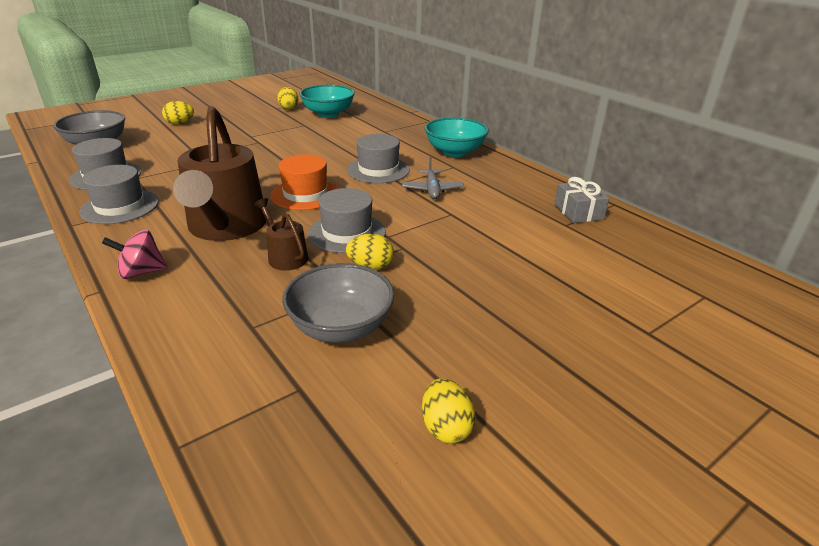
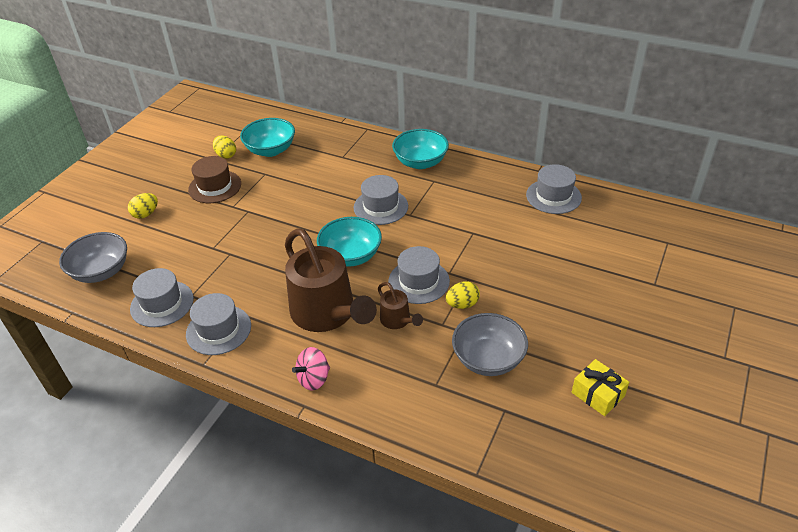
camera: 25 degrees left, 10 degrees up
(254, 122) = (215, 187): none -> brown hat
(285, 256) = (398, 321): brown watering can -> brown watering can turned 150 degrees counterclockwise
(305, 194) = (351, 256): orange hat -> turquoise bowl
(432, 189) = (439, 213): grey plane -> none
(445, 427) = (598, 394): yellow egg -> yellow gift
(578, 212) = (553, 196): grey gift -> grey hat

